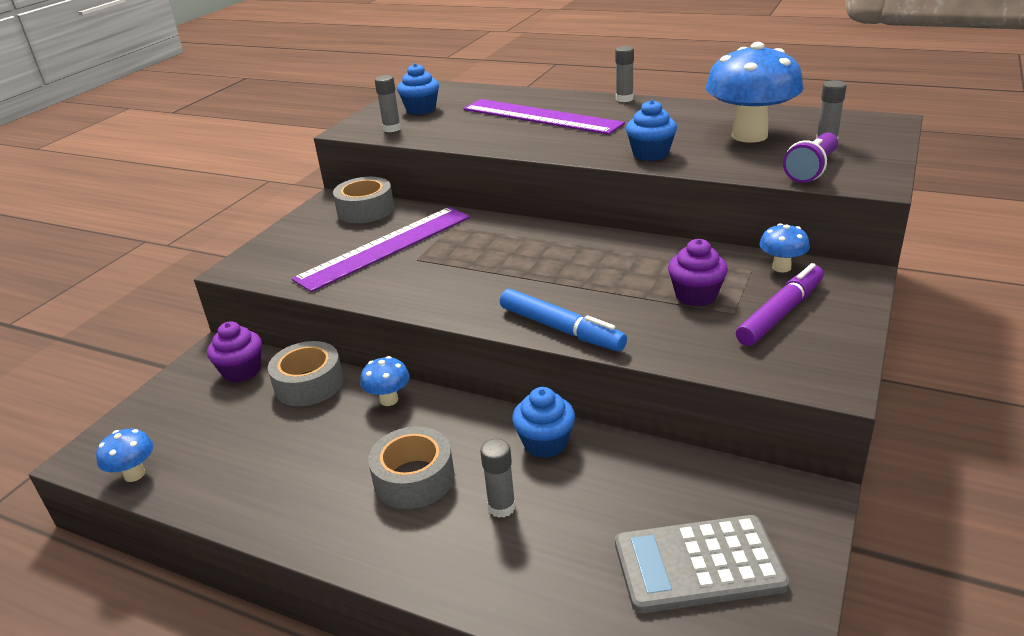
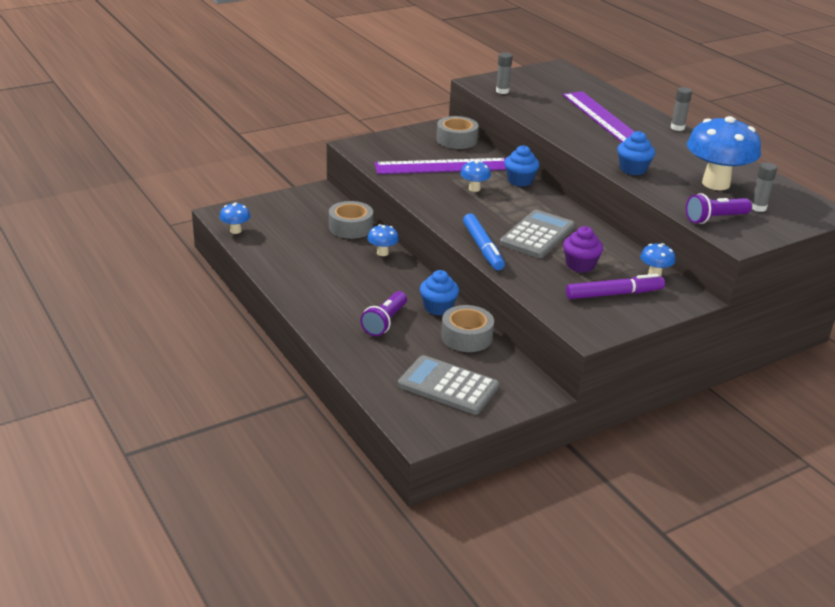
camera: 30 degrees right, 0 degrees up
(242, 371) = (324, 206): purple cupcake -> none
(414, 478) = (357, 292): grey tape -> grey tape (466, 337)
(421, 109) = (537, 84): blue cupcake -> blue cupcake (520, 181)
(456, 258) = (474, 189): none -> blue mushroom
(501, 507) = (385, 322): grey glue stick -> purple flashlight
(600, 281) = (537, 235): none -> grey calculator

